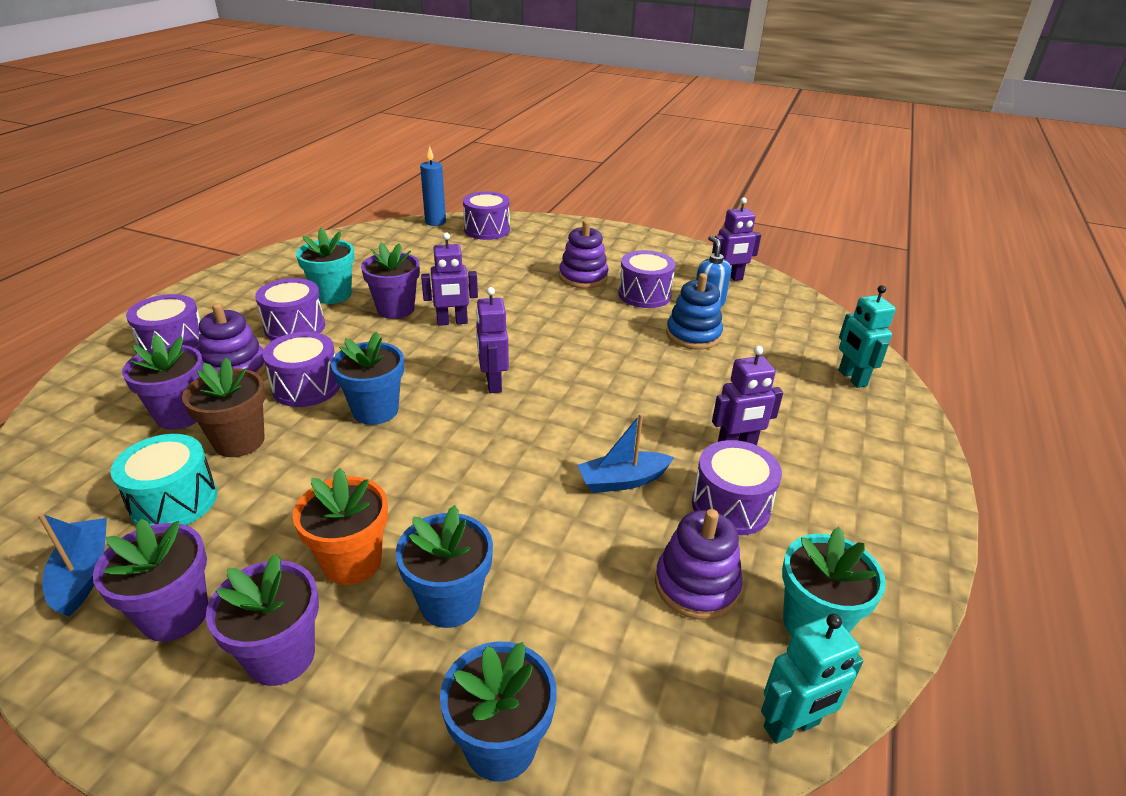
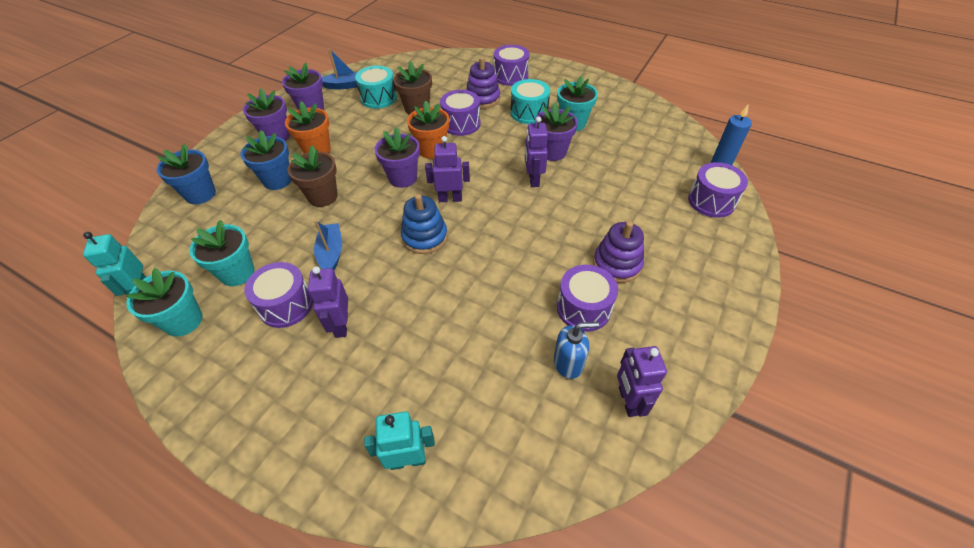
camera: 100 degrees right, 15 degrees up
(181, 415) = (444, 89): purple flower pot -> purple flower pot (403, 178)
(295, 327) = (529, 113): purple drum -> turquoise drum
(375, 410) = (432, 150): blue flower pot -> orange flower pot
(496, 519) = (323, 196): none -> brown flower pot
(693, 335) = (504, 333): blue stacking toy -> blue stacking toy (425, 237)
(696, 585) = (237, 273): purple stacking toy -> turquoise flower pot

